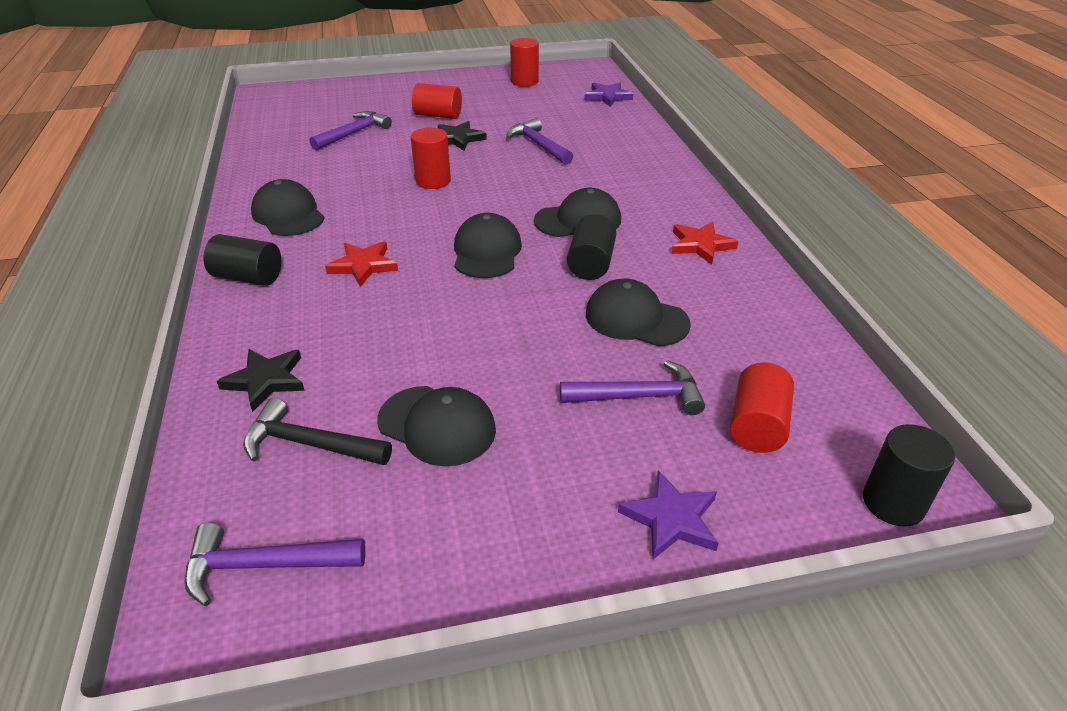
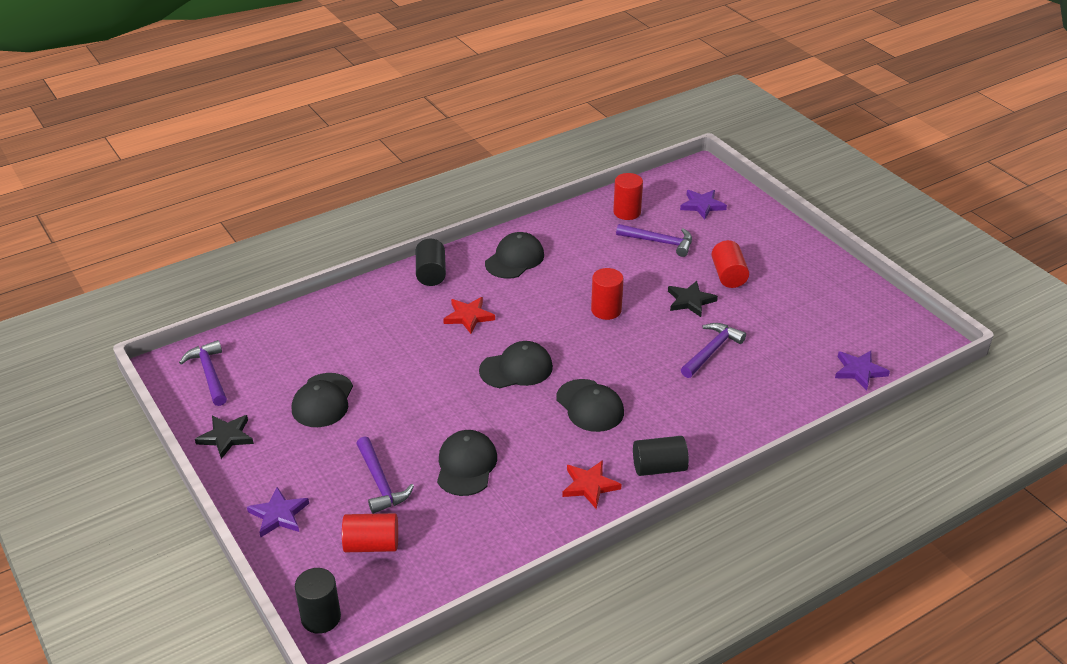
camera: 70 degrees right, 0 degrees up
(266, 380) = (336, 321): black star -> black star (226, 437)
(310, 444) = (292, 357): black hammer -> none
(322, 104) = (702, 205): none -> purple star
(524, 81) = (850, 305): red cylinder -> red cylinder (627, 212)
(590, 264) = (527, 427): black cylinder -> black cylinder (659, 467)

